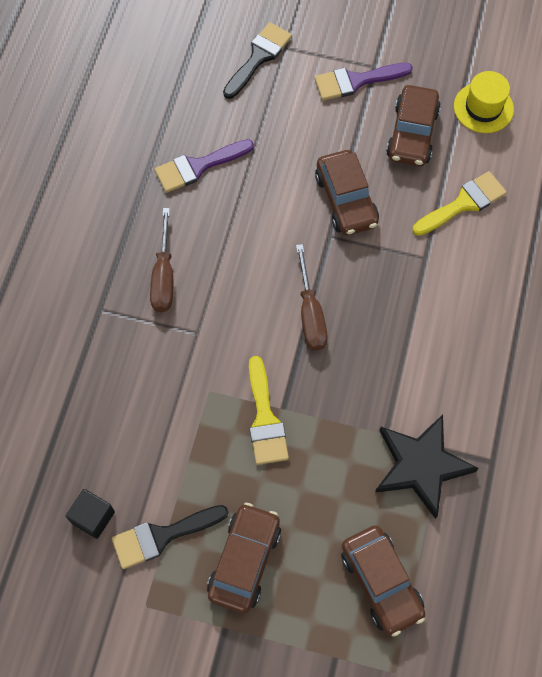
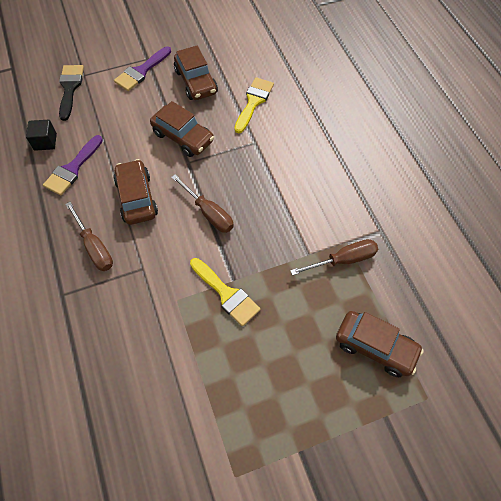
camera: 35 degrees left, 5 degrees down
(93, 517) = (152, 440): black cube -> black cube (45, 142)
(162, 536) = (212, 418): black brush -> none
(244, 561) = (280, 395): brown car -> brown car (137, 198)
(421, 466) = (343, 260): black star -> brown screwdriver
(483, 108) = (226, 48): yellow hat -> none

